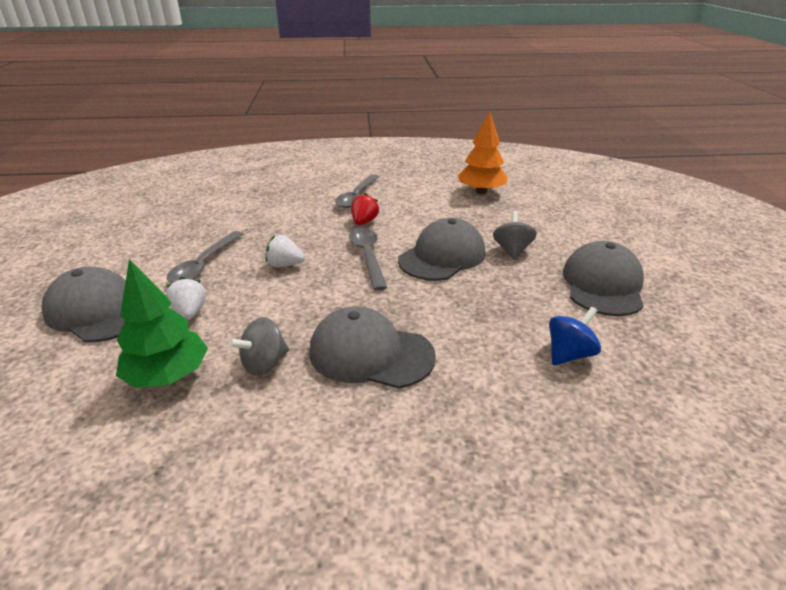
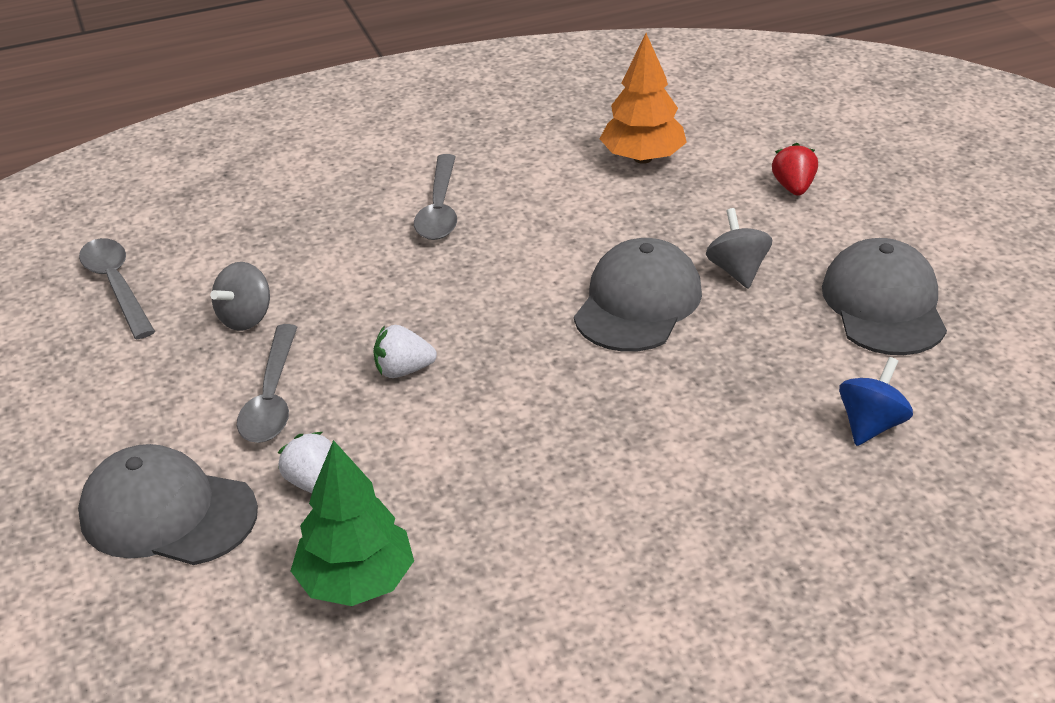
camera: 15 degrees left, 5 degrees up
(264, 364) = (478, 534): grey spinning top -> grey spinning top (245, 318)
(364, 222) = (481, 261): red strawberry -> red strawberry (793, 187)
(367, 256) = (524, 327): grey spoon -> grey spoon (116, 286)
(370, 353) = (614, 485): grey cap -> none

